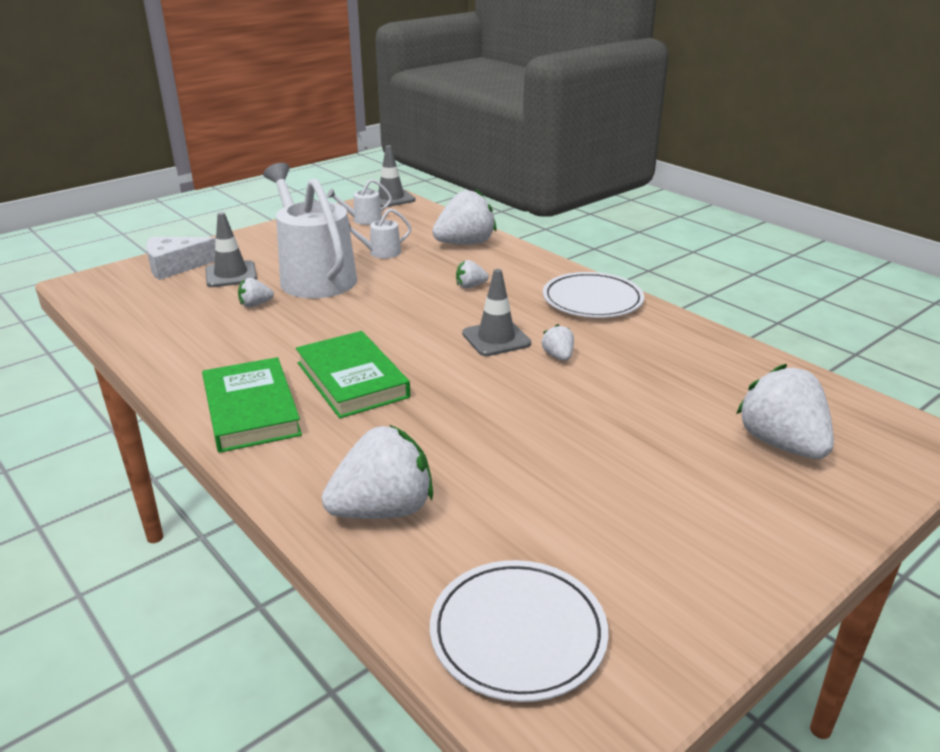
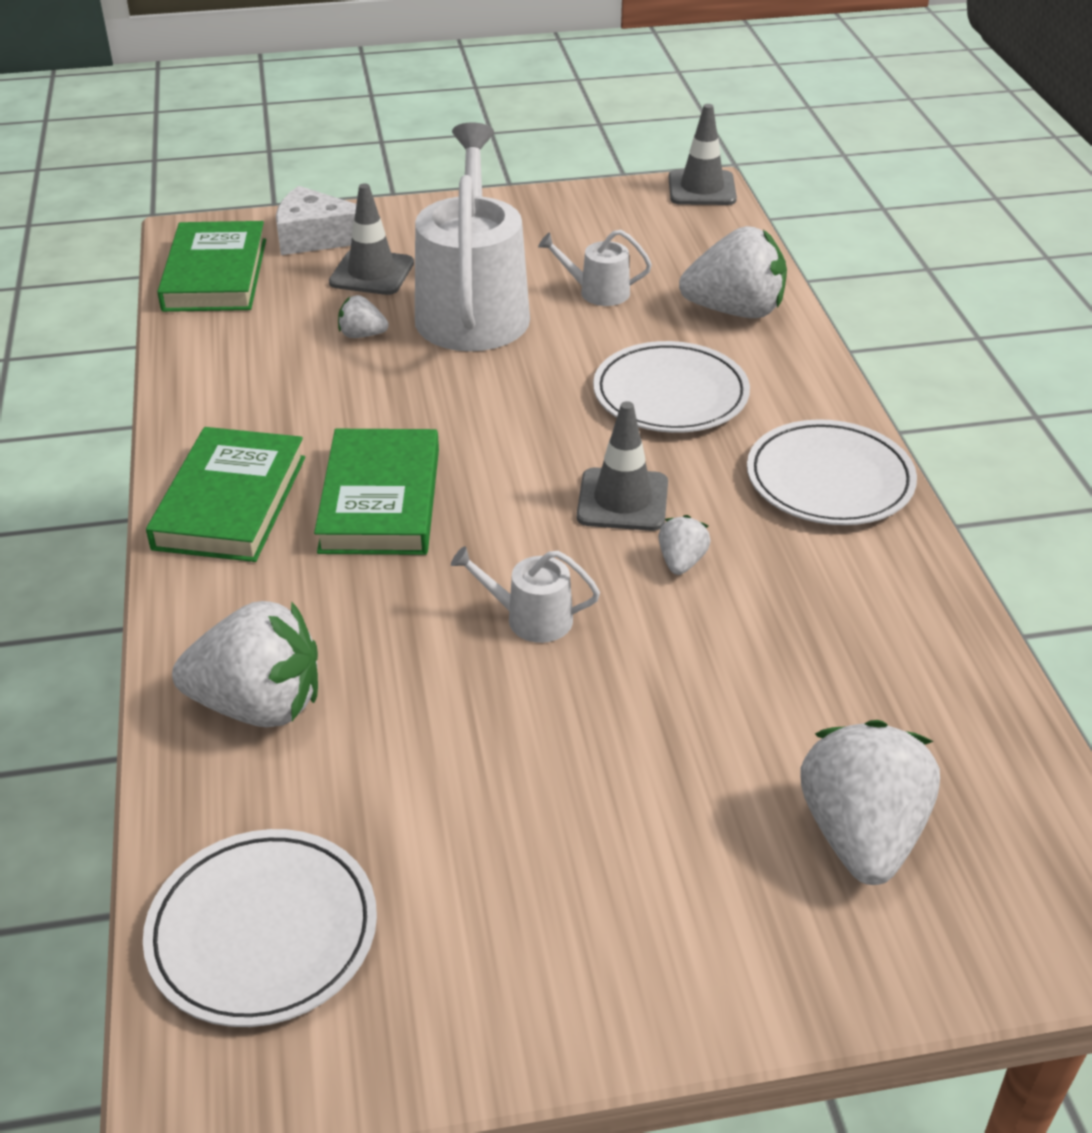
camera: 30 degrees right, 10 degrees up
(120, 299) = (215, 275): none -> green book
(363, 220) = (625, 221): white watering can -> white watering can (531, 618)
(470, 286) = (670, 394): white strawberry -> white plate

